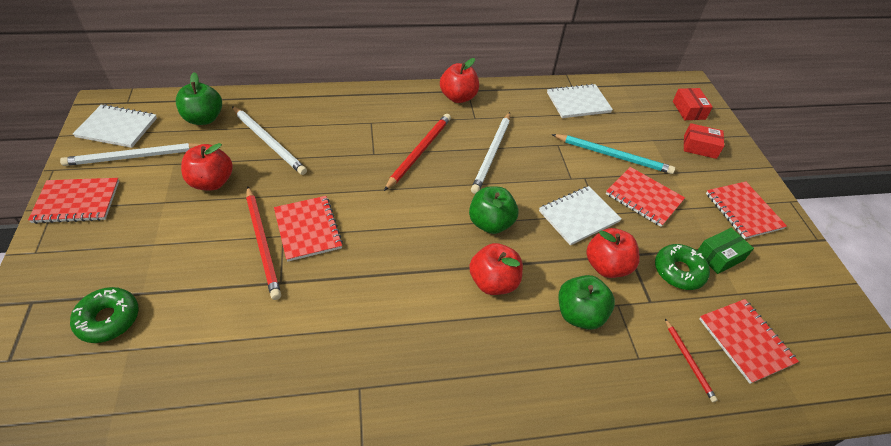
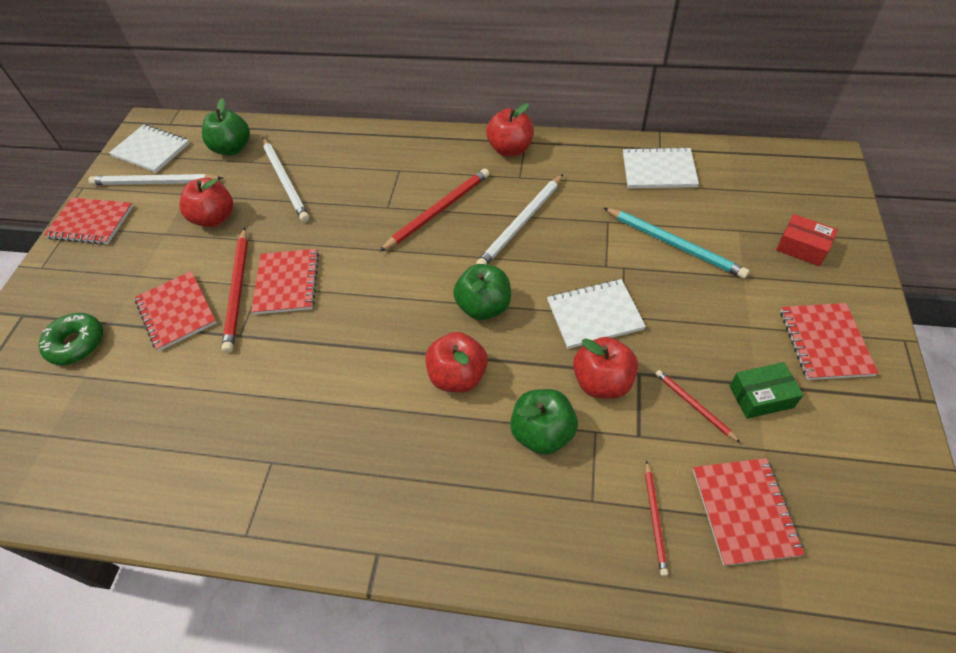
camera: 25 degrees right, 5 degrees up
(643, 197) = (690, 304): red notebook -> red notebook (177, 312)
(678, 271) = (694, 405): green donut -> red pencil
(688, 110) = (810, 195): red box -> none

